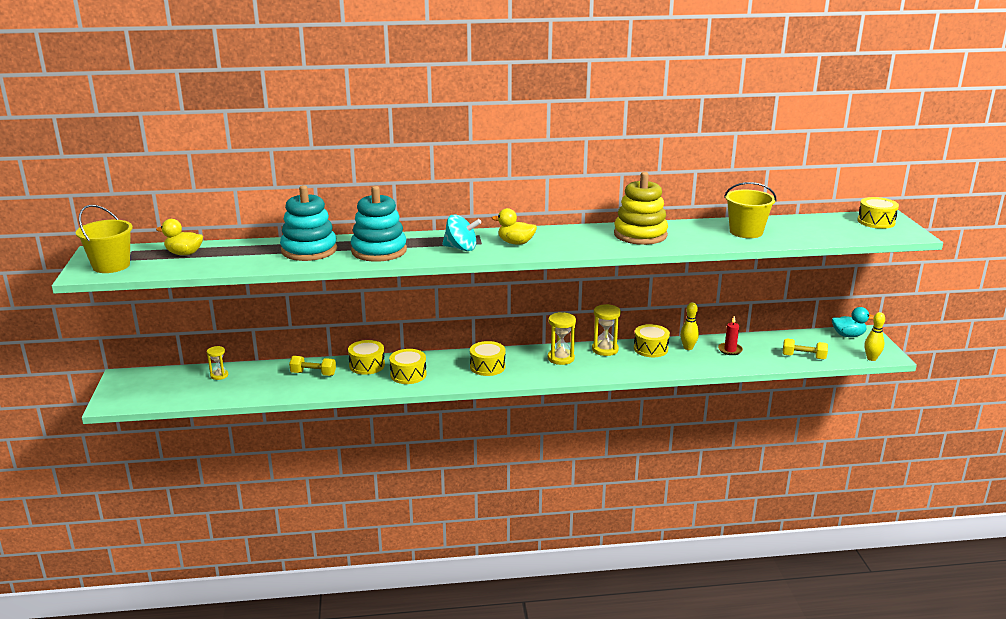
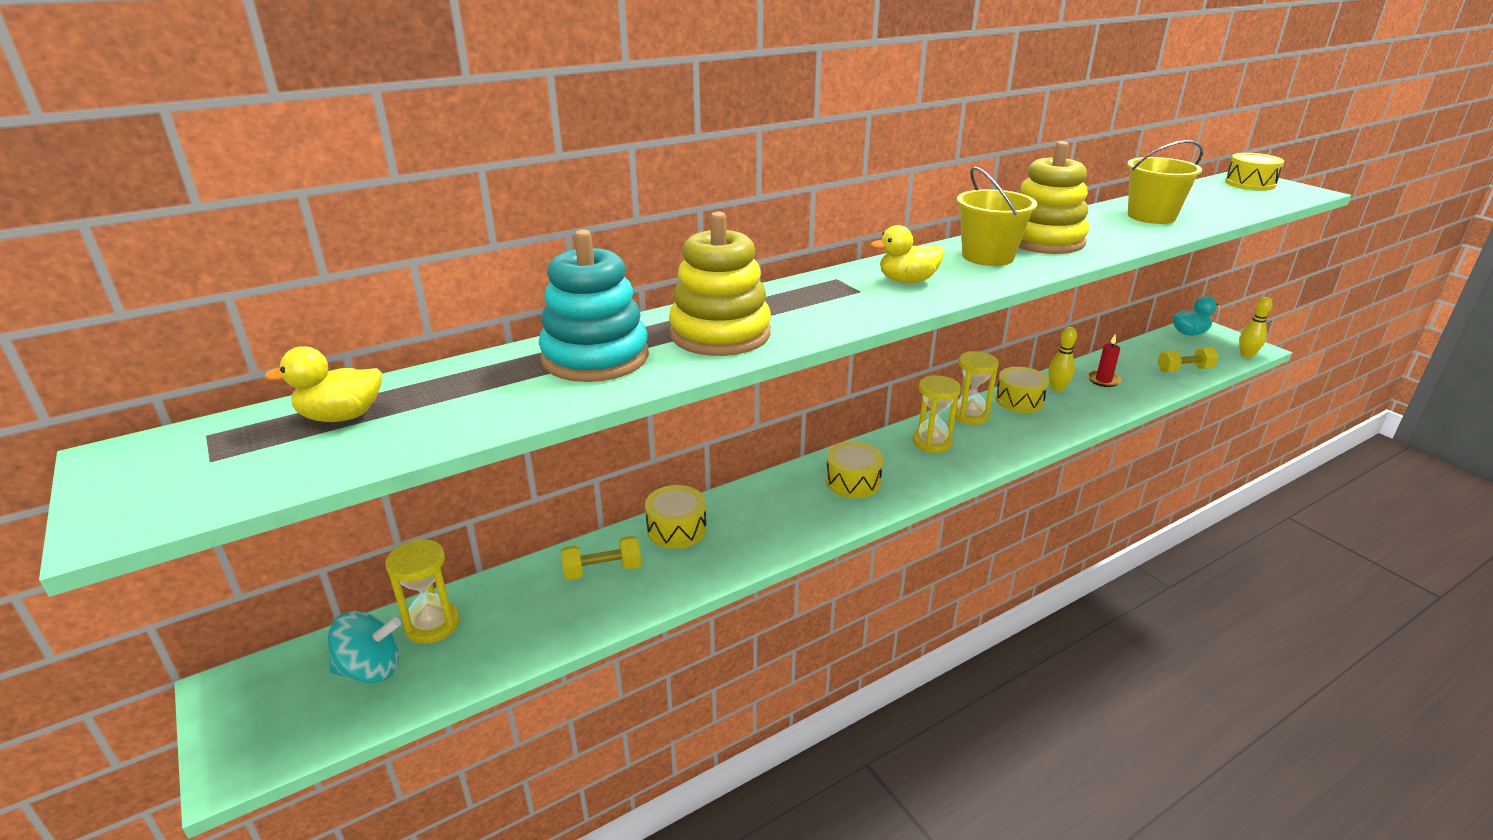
camera: 25 degrees left, 5 degrees up
(111, 266) = (181, 484): yellow bucket -> yellow bucket (988, 256)
(219, 375) = (432, 624): yellow hourglass -> yellow hourglass, size x1.60
(379, 251) = (720, 334): turquoise stacking toy -> yellow stacking toy
(408, 375) = (755, 527): yellow drum -> none
(461, 248) = (843, 304): turquoise spinning top -> turquoise spinning top (371, 669)

